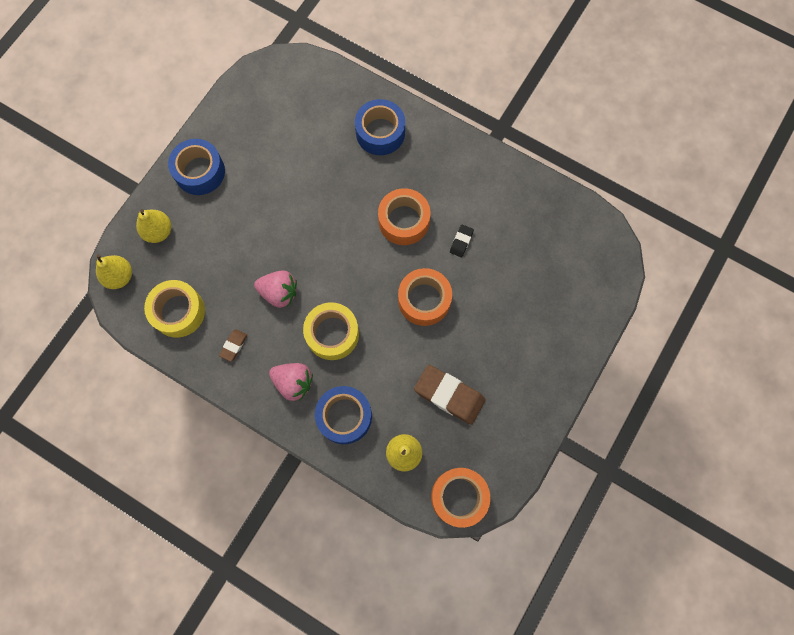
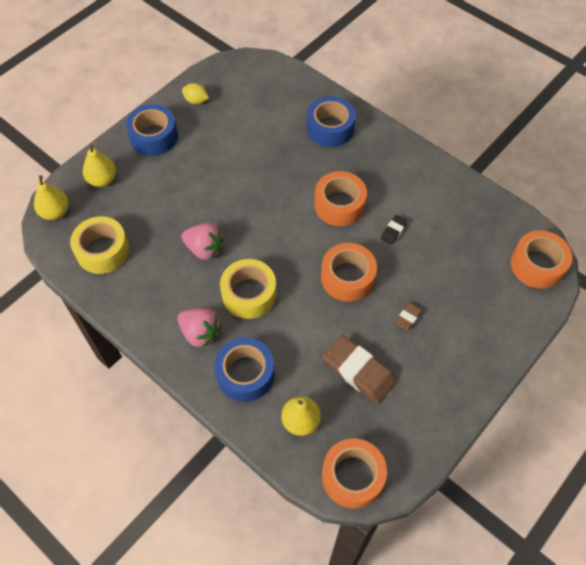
camera: 10 degrees right, 15 degrees down
(234, 121) = (196, 101): none -> yellow lemon
(234, 345) = (148, 289): brown eraser -> brown eraser (408, 317)
(603, 256) = (537, 265): none -> orange tape

